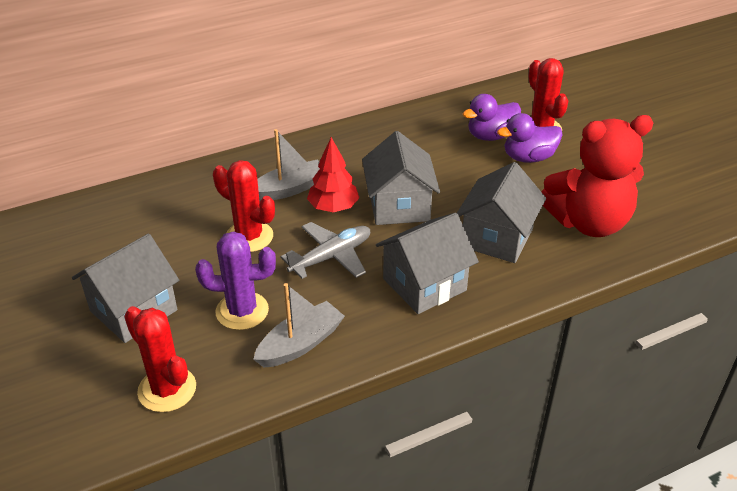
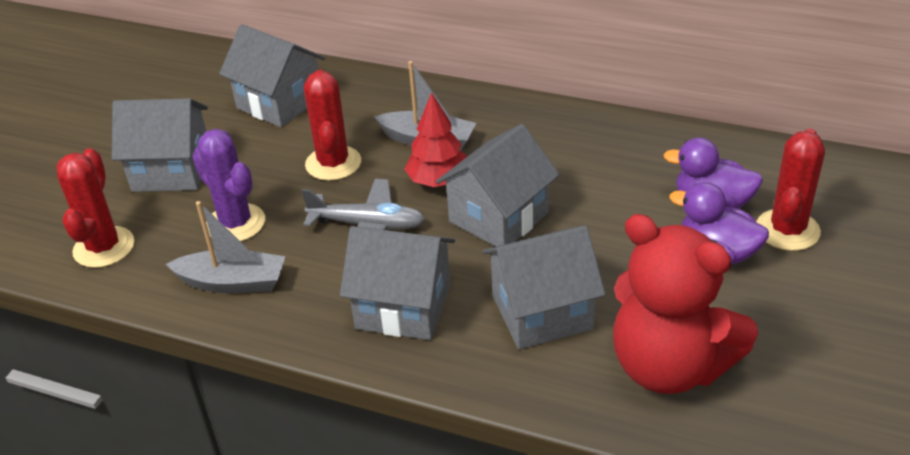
camera: 50 degrees right, 0 degrees up
(145, 223) = (279, 102): none -> grey house

